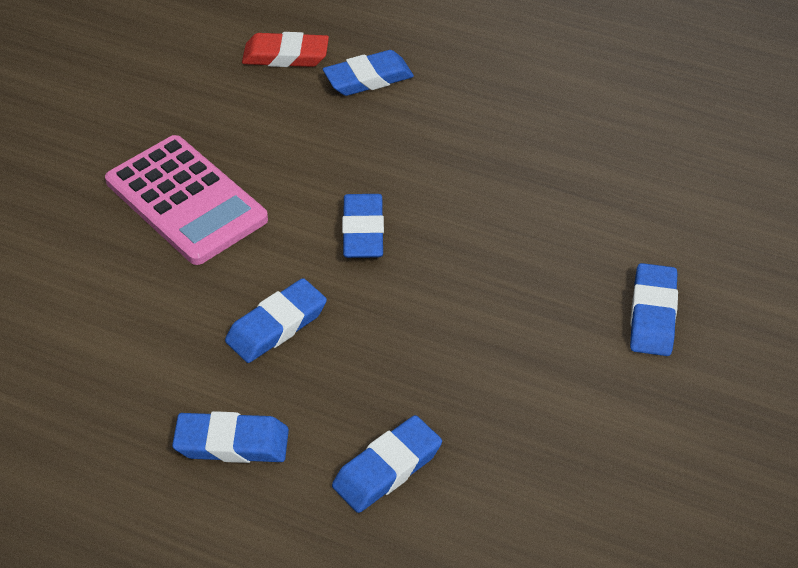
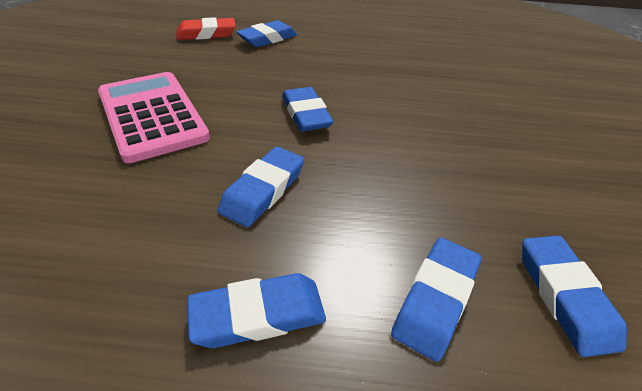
camera: 20 degrees left, 5 degrees down
(186, 200) = (152, 115): pink calculator -> pink calculator turned 150 degrees counterclockwise
(652, 314) = (544, 131): blue eraser -> blue eraser (564, 296)

